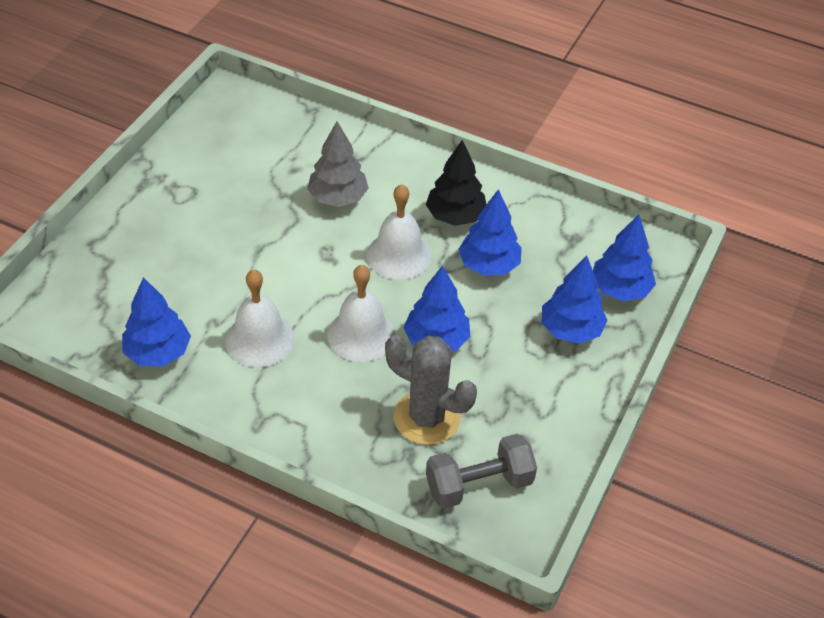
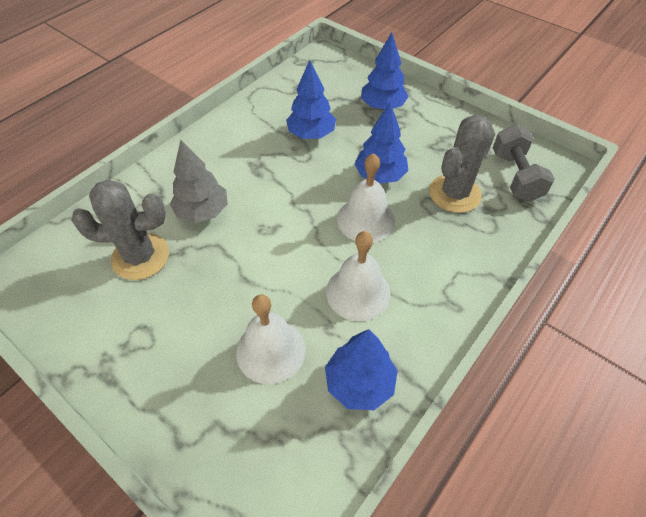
camera: 75 degrees left, 5 degrees up
(270, 168) = (140, 256): none -> grey cactus
(399, 255) = (284, 182): white bell -> white bell (271, 350)
(455, 216) = (254, 143): black tree -> none
(620, 289) = (351, 78): blue tree -> none

